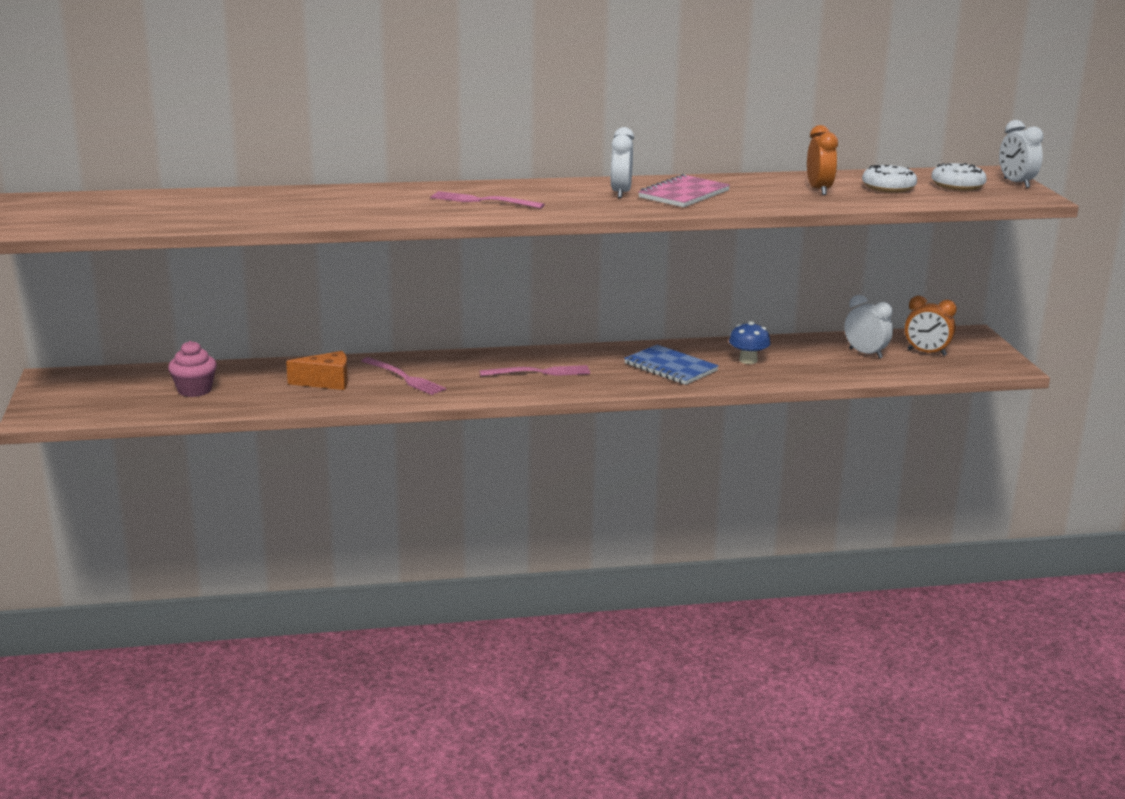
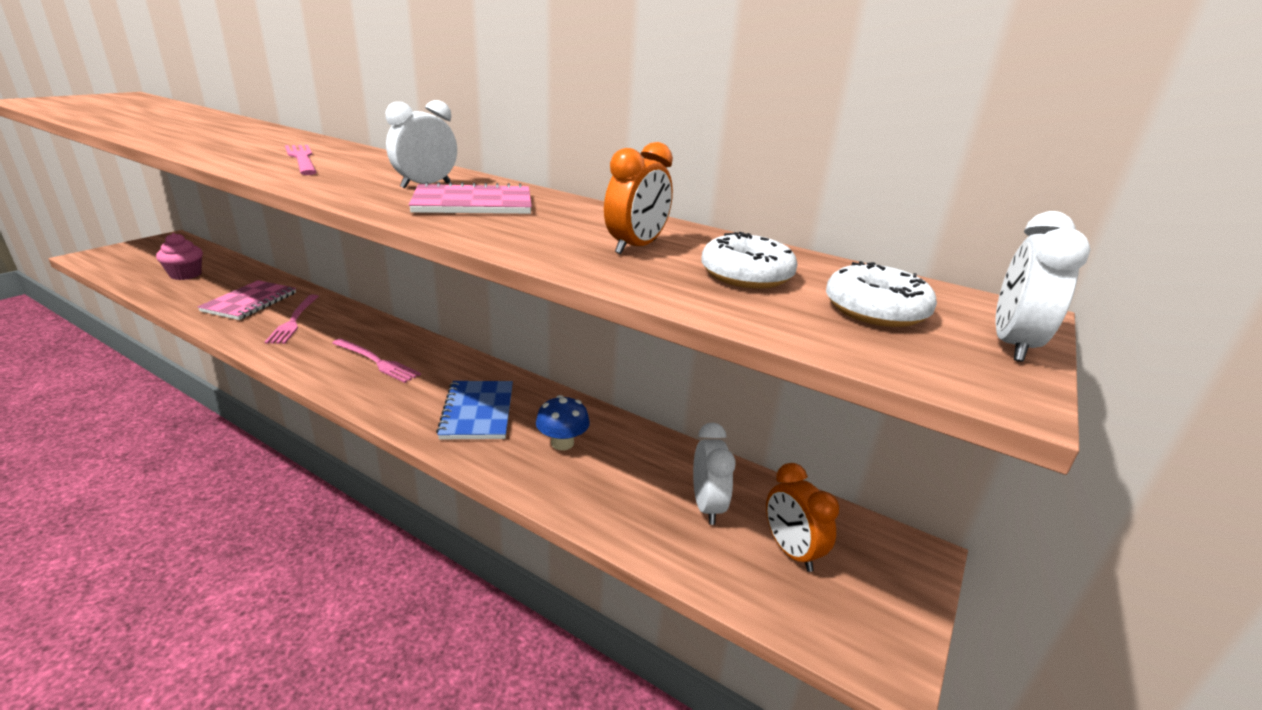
camera: 40 degrees right, 5 degrees up
(326, 382) = (250, 302): orange cheese -> pink notebook

